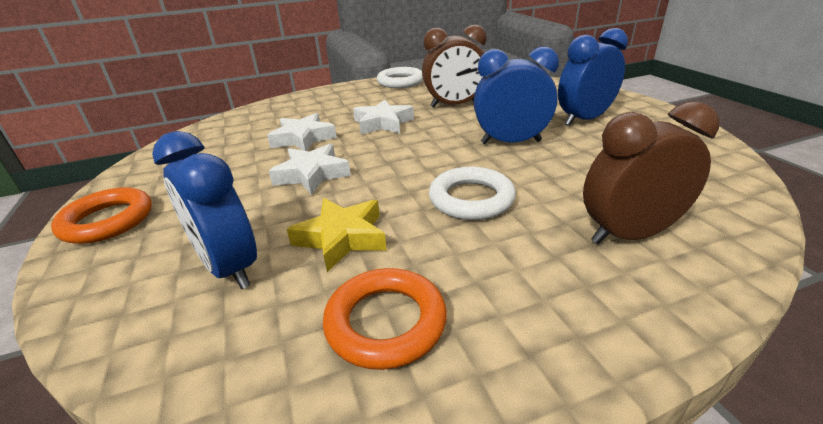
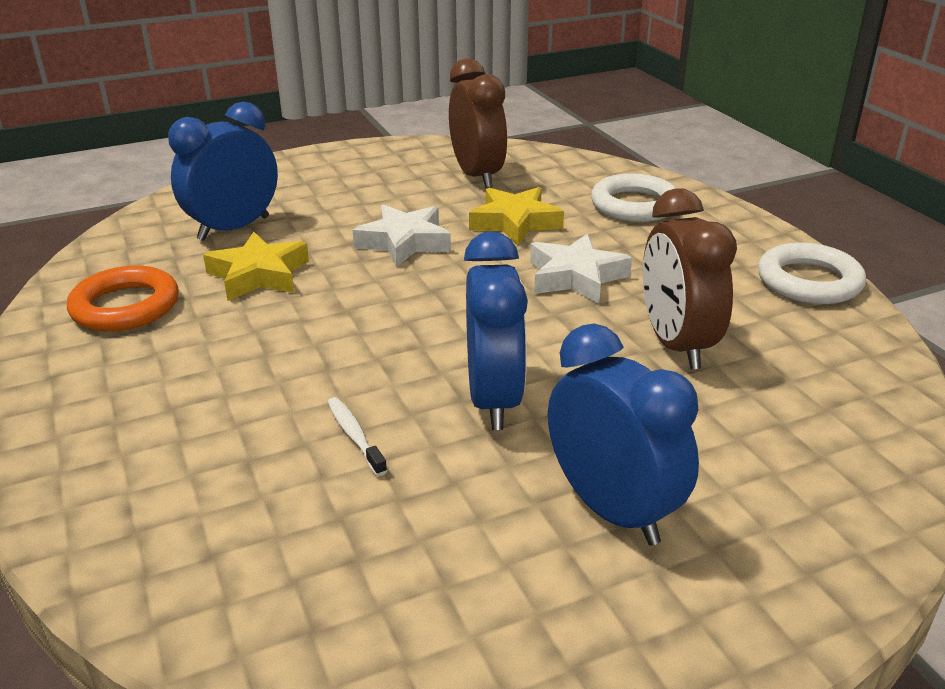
camera: 85 degrees right, 0 degrees up
(107, 221) = (331, 162): orange ring -> none
(303, 138) = (515, 222): white star -> yellow star
(471, 199) = (313, 354): white ring -> white ring (634, 205)
(558, 178) = (354, 435): none -> white toothbrush
(629, 234) = (186, 474): brown clock -> brown clock (477, 176)

